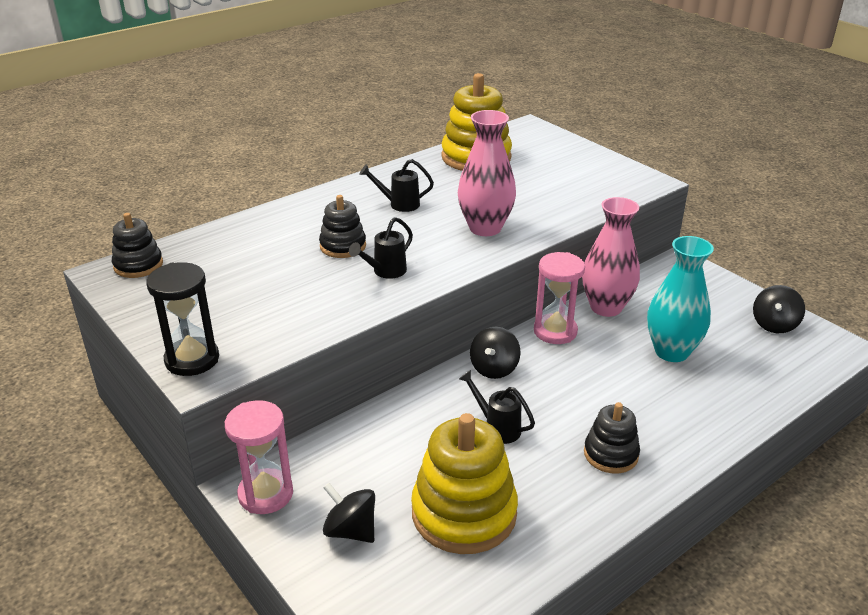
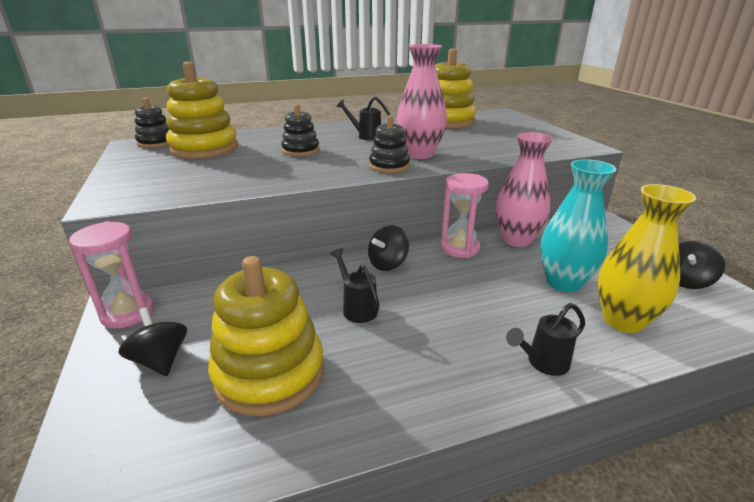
camera: 20 degrees right, 5 degrees down
(192, 359) = (115, 192): black hourglass -> none
(217, 264) = (204, 148): none -> yellow stacking toy
(385, 272) = (315, 167): black watering can -> black watering can (542, 363)
(611, 454) = (451, 356): black stacking toy -> black stacking toy (389, 166)
(735, 381) = (623, 320): none -> yellow vase

